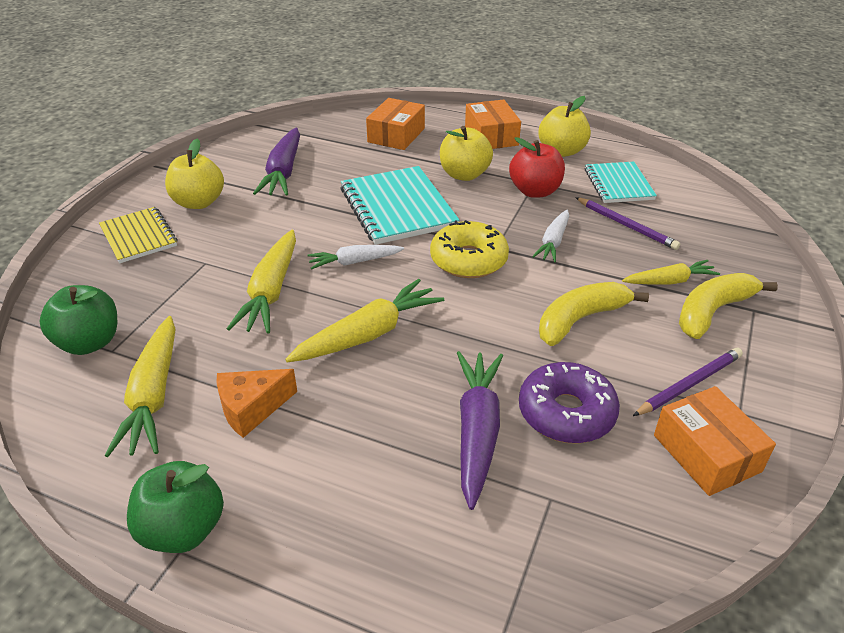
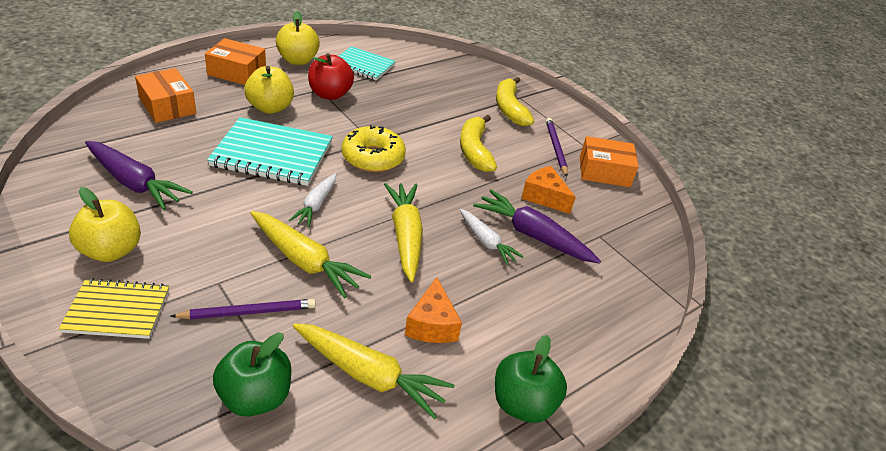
camera: 65 degrees left, 0 degrees up
(553, 242) = (393, 118): white carrot -> white carrot (486, 242)
(566, 413) = (544, 197): purple donut -> orange cheese
(626, 225) = (407, 87): purple pencil -> purple pencil (248, 312)
(669, 281) = (472, 105): yellow carrot -> none

